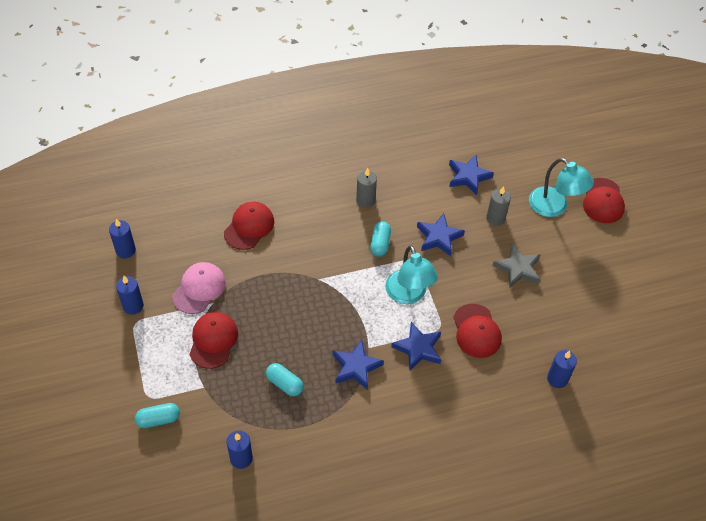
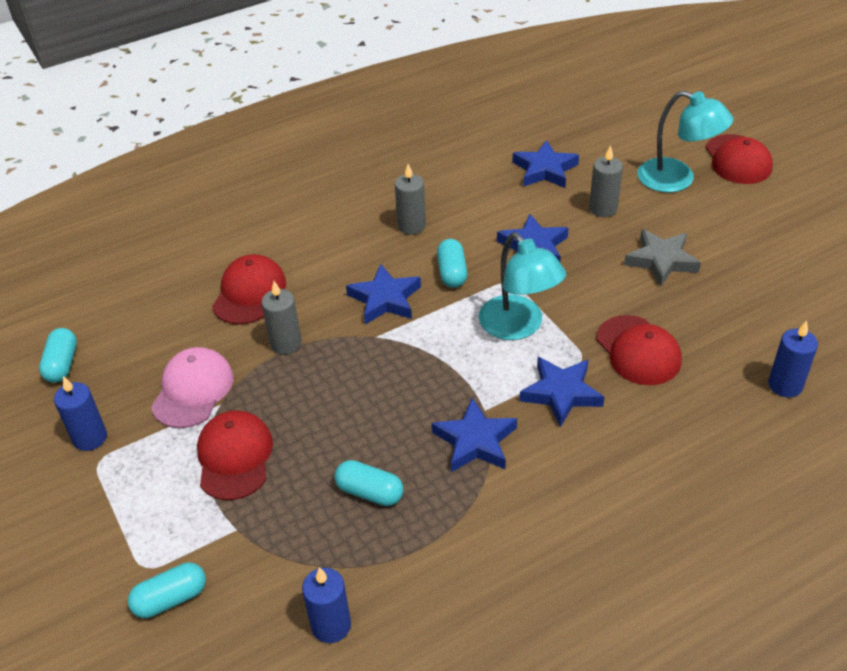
camera: 10 degrees left, 10 degrees down
(125, 250) = (62, 364): blue candle -> turquoise capsule
(262, 270) = (286, 343): none -> grey candle
(332, 253) = (385, 299): none -> blue star

